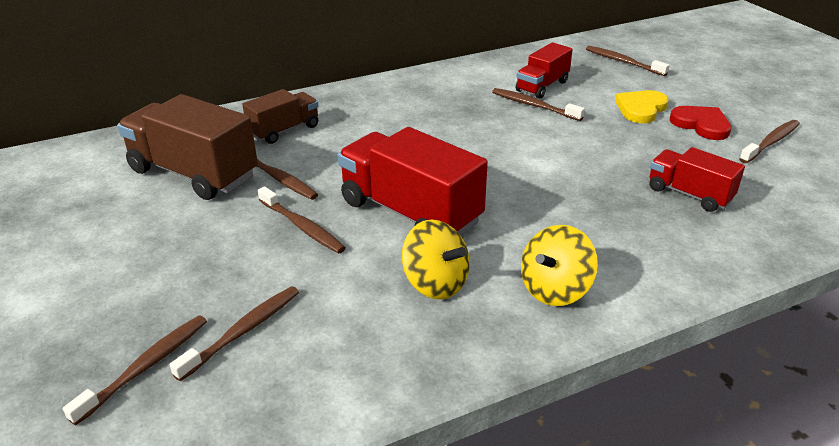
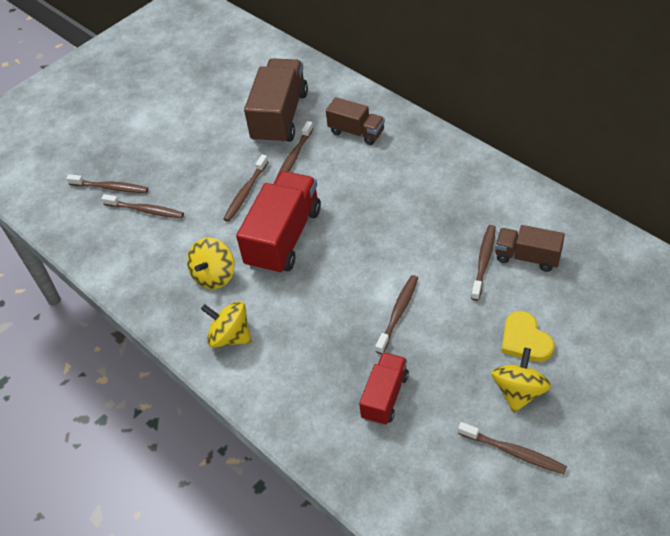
camera: 75 degrees right, 15 degrees up
(542, 86) = (527, 257): red truck -> brown truck
(623, 62) = (629, 307): brown toothbrush -> brown toothbrush (398, 313)
(641, 109) = (525, 340): yellow heart -> yellow heart turned 135 degrees counterclockwise
(701, 125) = (519, 392): red heart -> yellow spinning top

